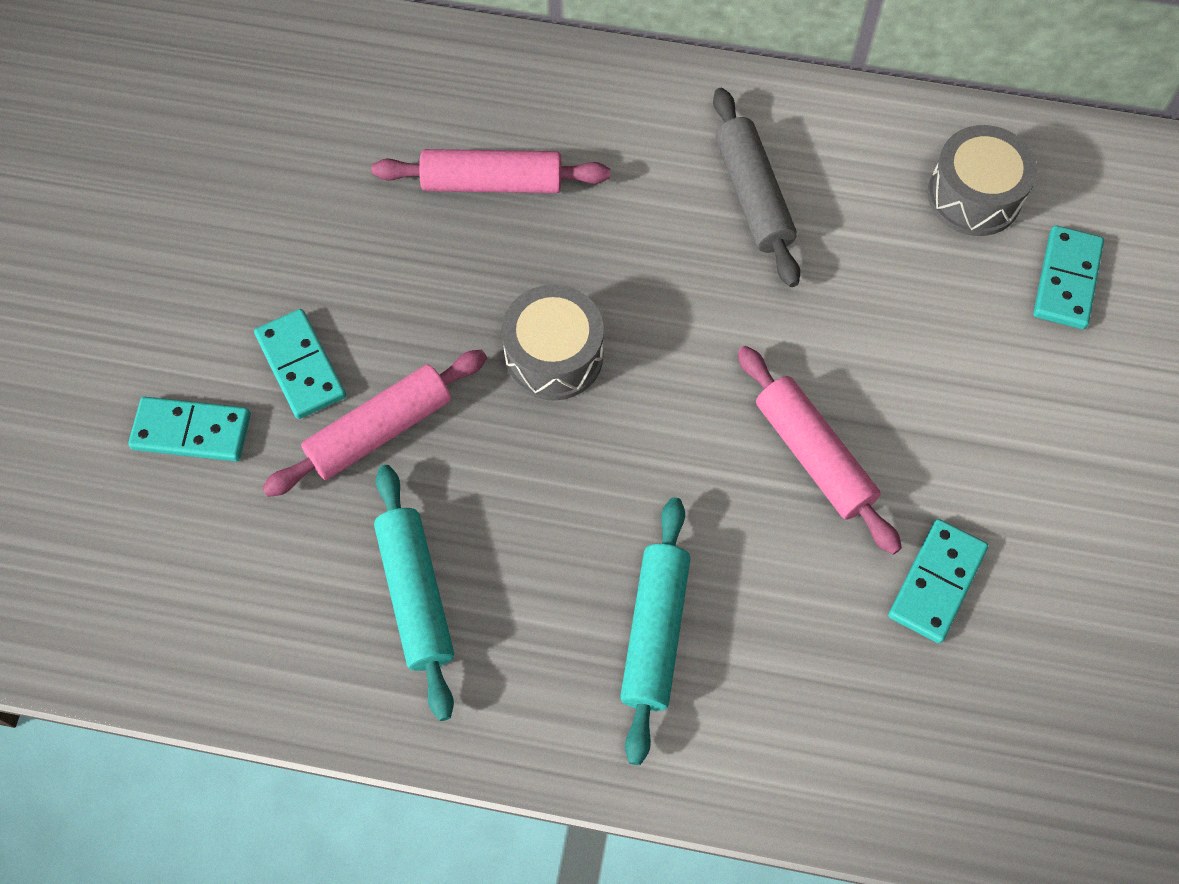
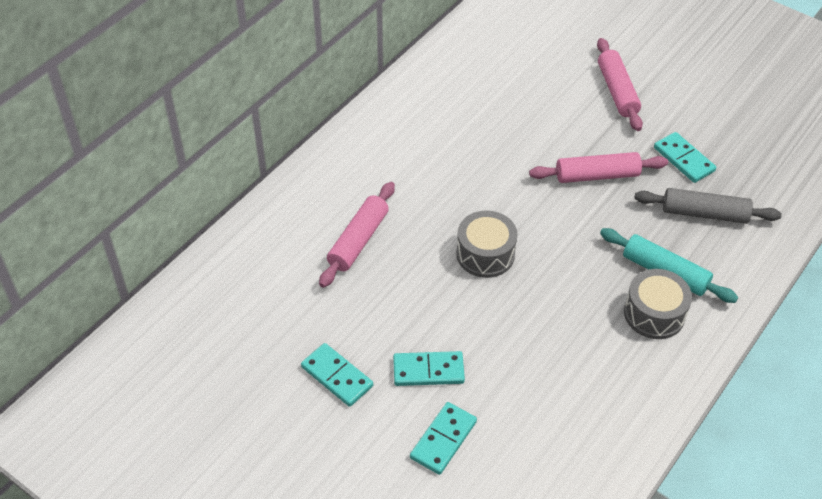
camera: 65 degrees left, 15 degrees down
(380, 431) = (491, 347): pink rolling pin -> pink rolling pin (617, 91)
(416, 595) = (600, 365): turquoise rolling pin -> none
(753, 196) = (435, 138): grey rolling pin -> grey rolling pin (704, 213)
(974, 196) = (485, 61): grey drum -> grey drum (654, 314)
(1067, 280) = (550, 51): turquoise domino -> turquoise domino (337, 376)

